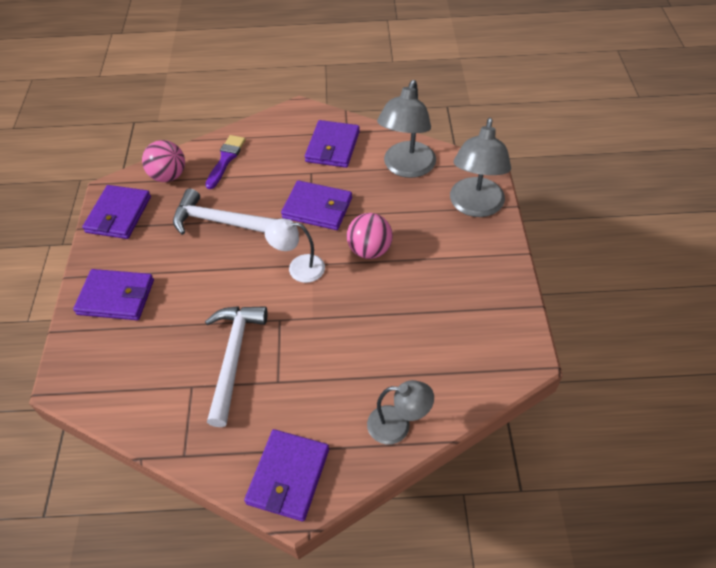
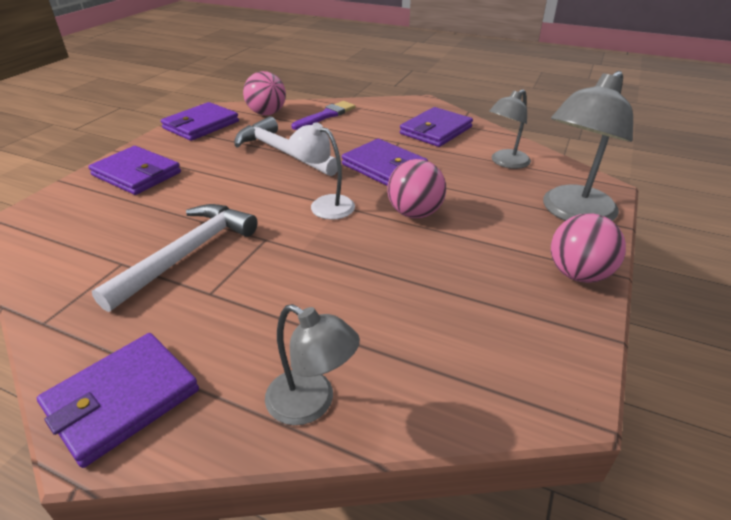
camera: 25 degrees right, 15 degrees down
(406, 168) = (505, 163): grey lamp -> grey lamp, size x0.61
(500, 263) = (578, 274): none -> pink ball

